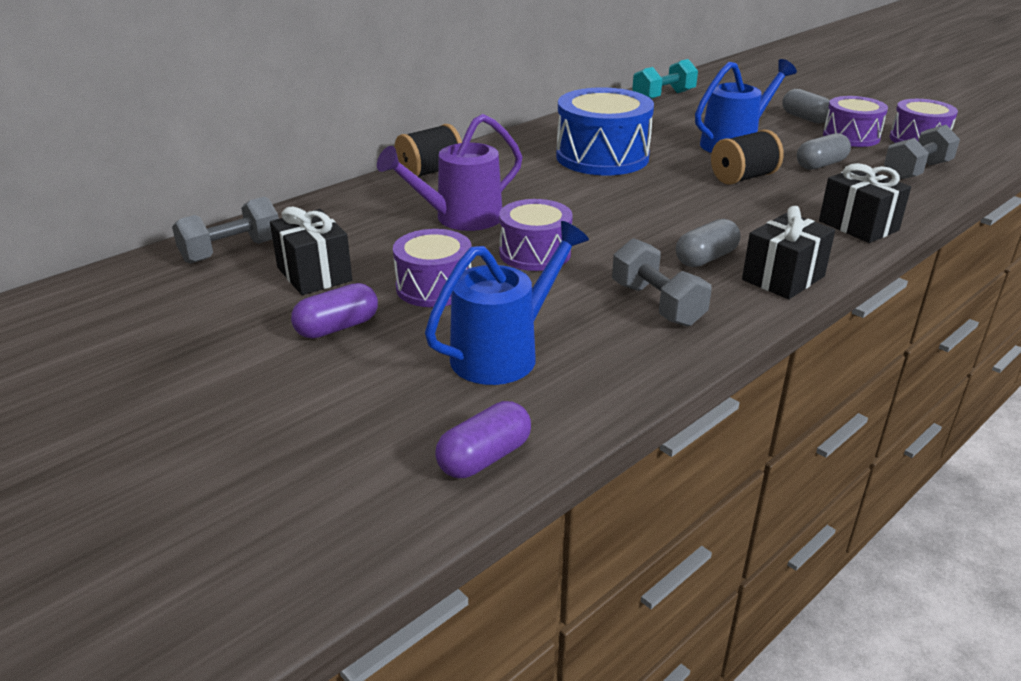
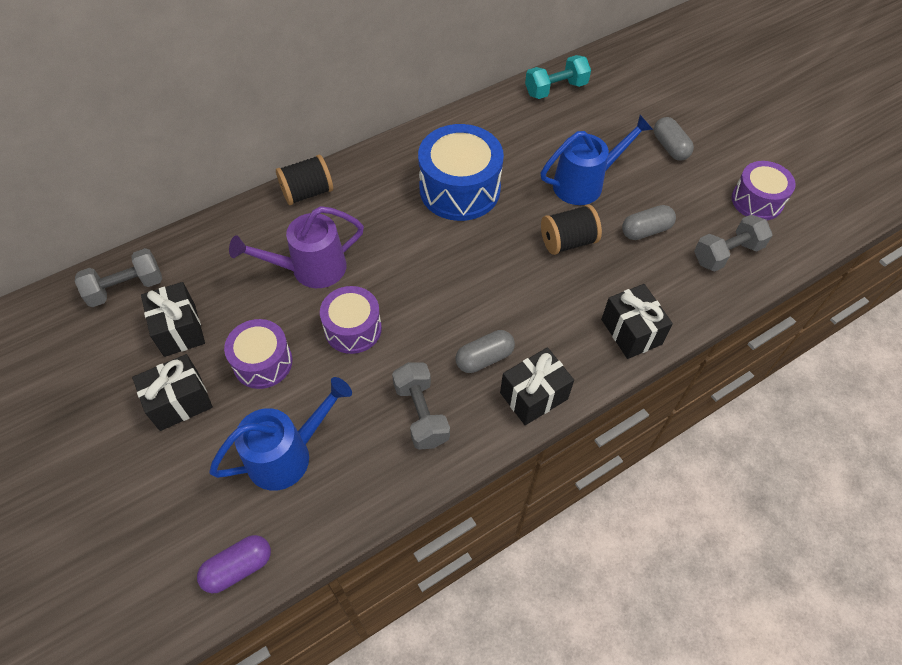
camera: 10 degrees right, 25 degrees up
(337, 327) = (180, 402): purple capsule -> black gift
(851, 136) = (697, 186): purple drum -> none

